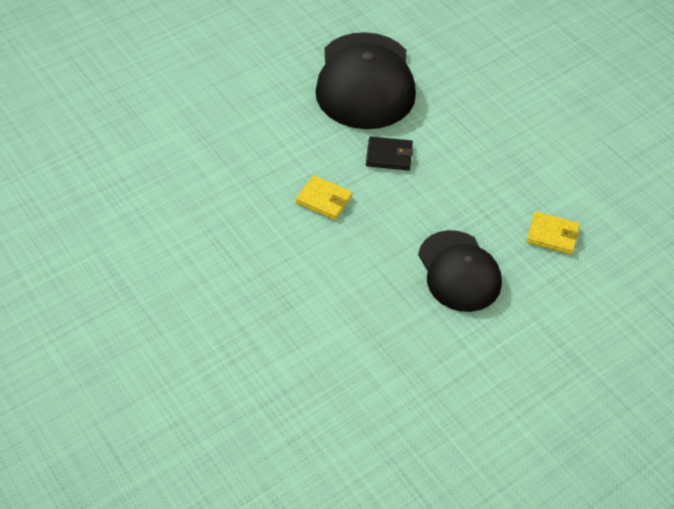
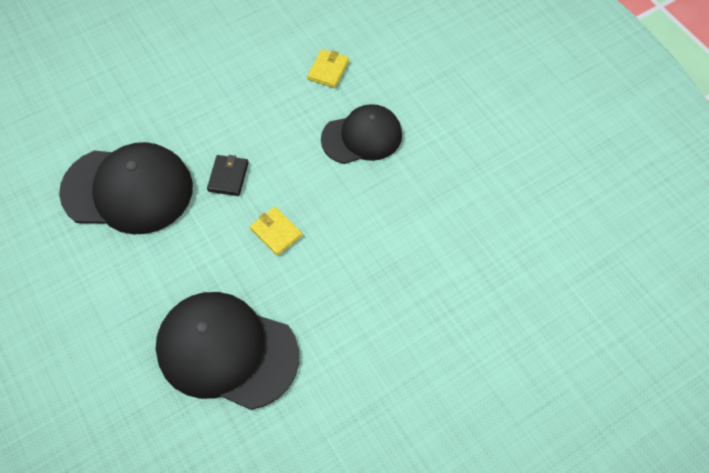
camera: 85 degrees left, 10 degrees up
(190, 170) = (227, 351): none -> black cap
(324, 199) = (276, 232): yellow wallet -> yellow wallet turned 75 degrees counterclockwise

